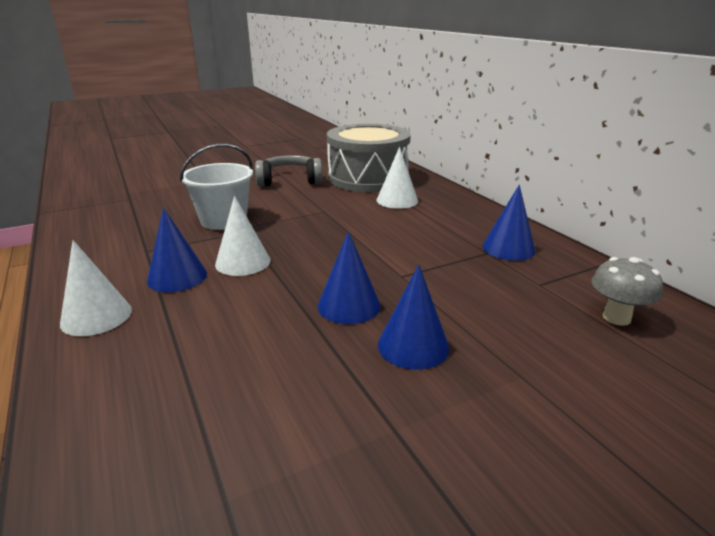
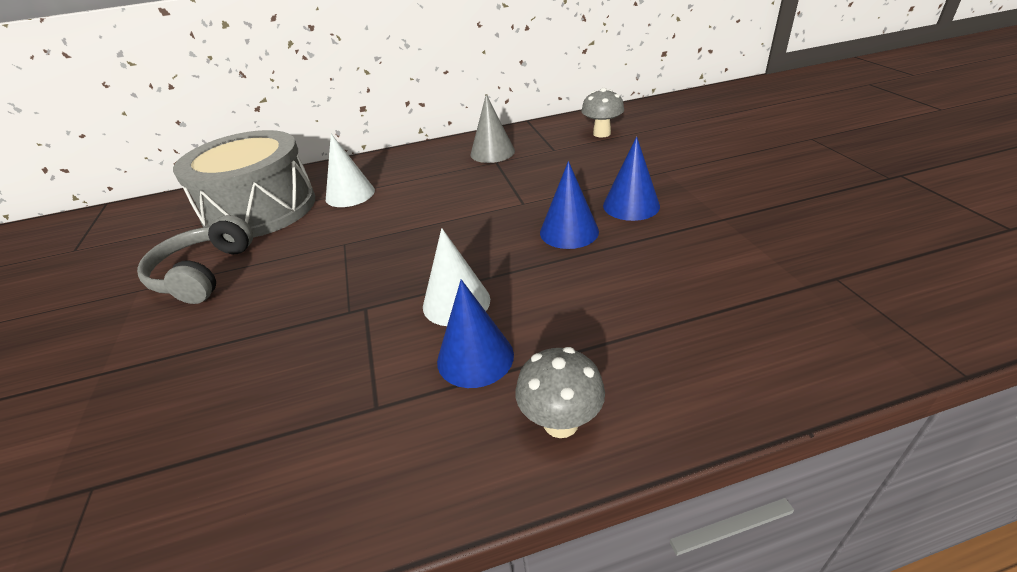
camera: 75 degrees left, 10 degrees up
(96, 316) = (560, 422): white cone -> grey mushroom
(223, 220) = (311, 331): white bucket -> none
(508, 248) = (492, 152): blue cone -> grey cone

